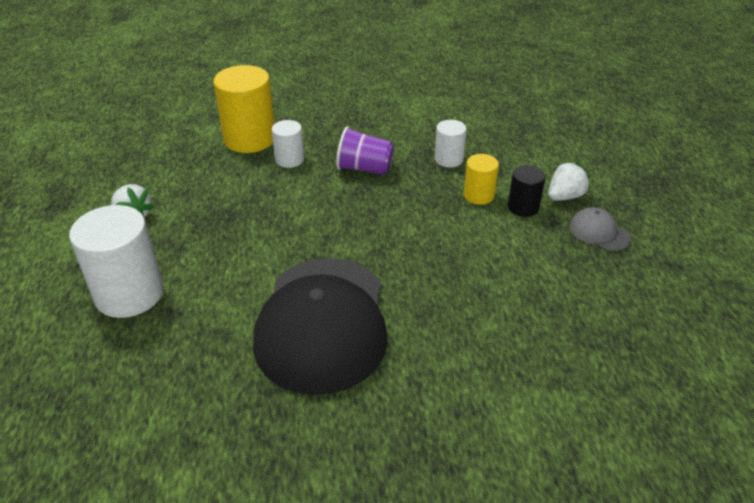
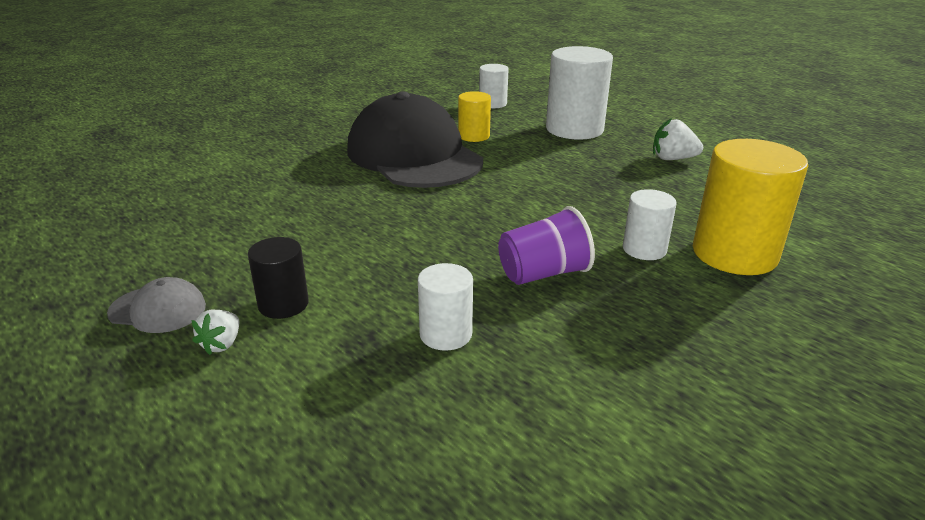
camera: 145 degrees right, 10 degrees down
(121, 396) = (493, 104): none -> white cylinder
(478, 195) = (357, 297): yellow cylinder -> yellow cylinder (474, 136)
(564, 196) = (222, 344): white strawberry -> white strawberry, size x0.66

